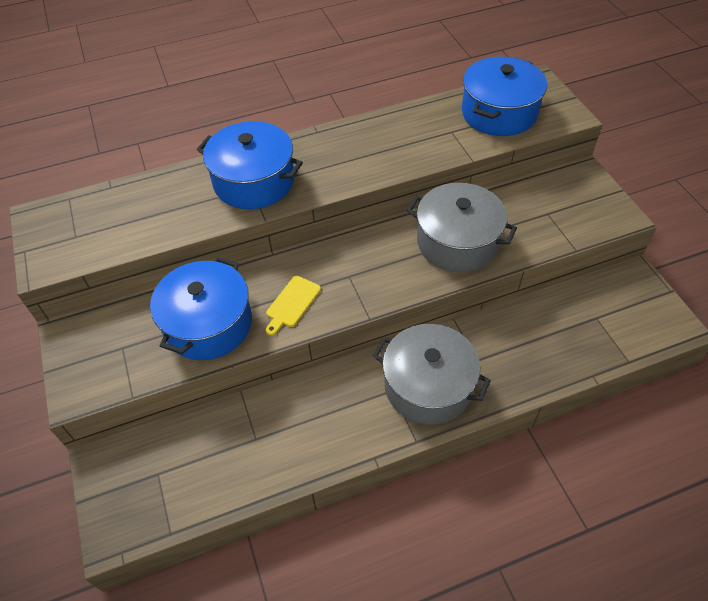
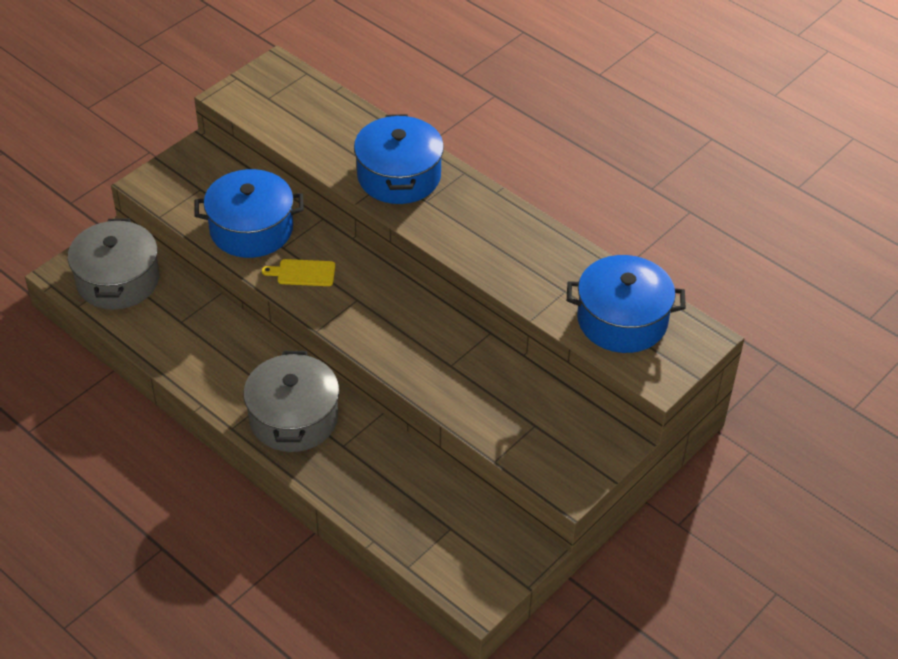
camera: 60 degrees right, 5 degrees down
(457, 242) = (448, 364): grey pot -> grey pot (118, 280)

